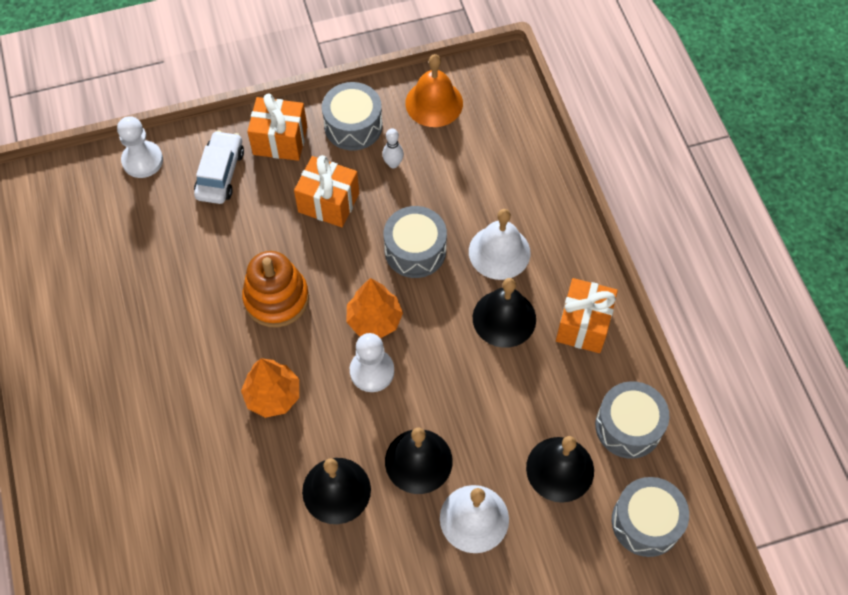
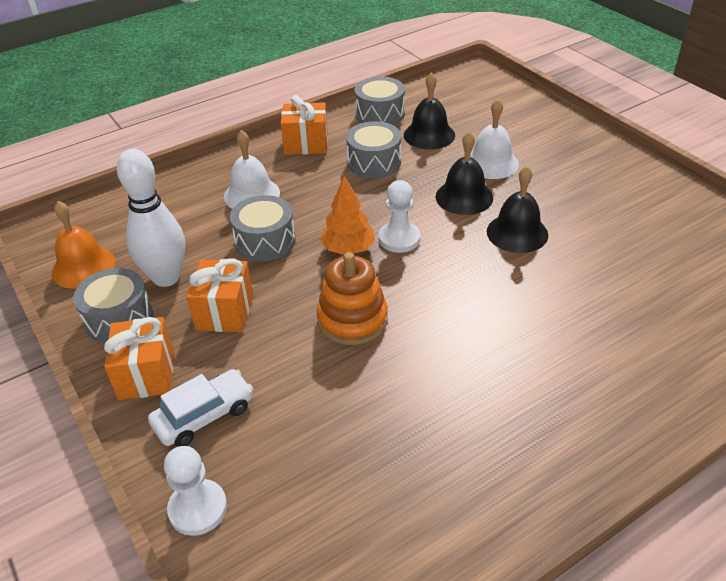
camera: 105 degrees left, 20 degrees down
(220, 174) = (204, 416): white car -> white car turned 150 degrees clockwise
(273, 396) = (456, 293): orange tree -> none
(393, 164) = (166, 277): white bowling pin -> white bowling pin, size x2.41
(504, 318) = (316, 180): black bell -> none
(646, 522) = (445, 98): grey drum -> grey drum (374, 162)

